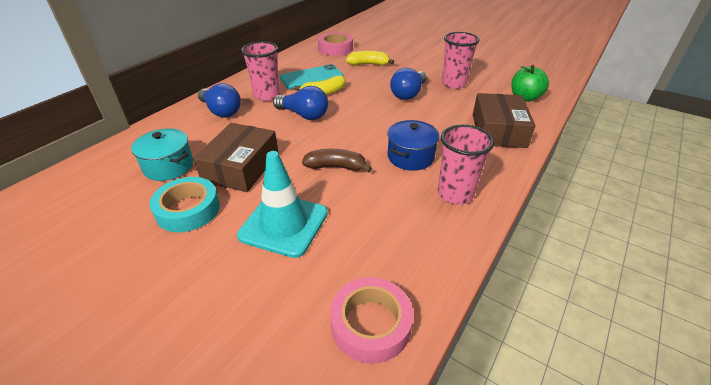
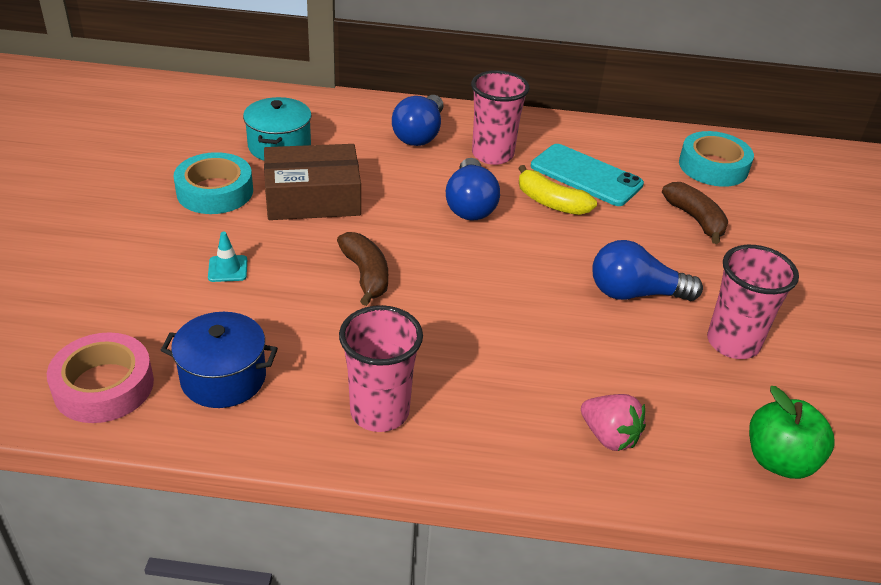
camera: 60 degrees right, 0 degrees up
(284, 224) = (227, 269): turquoise traffic cone -> turquoise traffic cone, size x0.40
(335, 48) = (713, 166): pink tape -> turquoise tape
(368, 64) = (695, 219): yellow banana -> brown banana
(410, 157) = (442, 342): blue pot -> blue pot (223, 378)
(498, 130) = (609, 436): brown box -> pink strawberry

